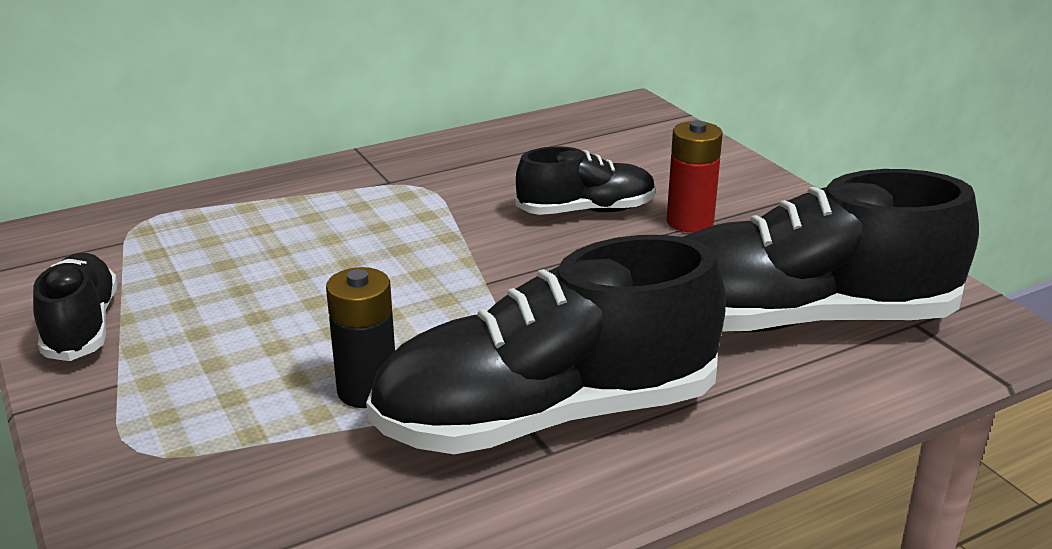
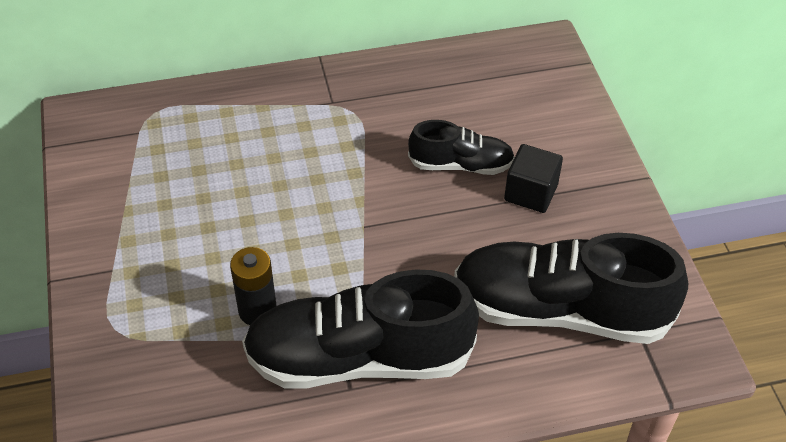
camera: 15 degrees right, 20 degrees up
(82, 327) = (100, 213): black shoe -> none
(690, 222) = (531, 193): red battery -> black cube

